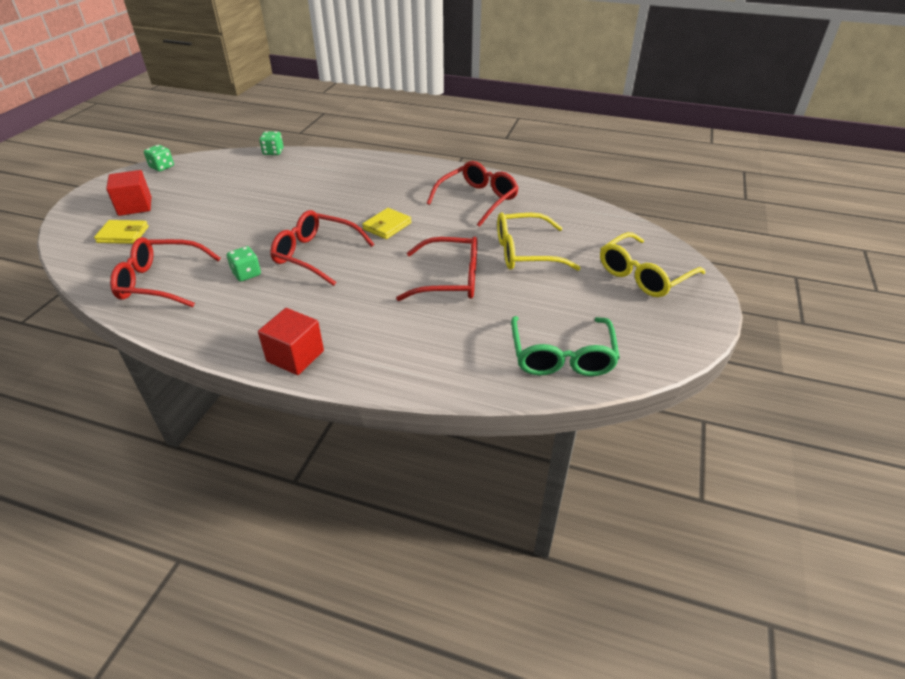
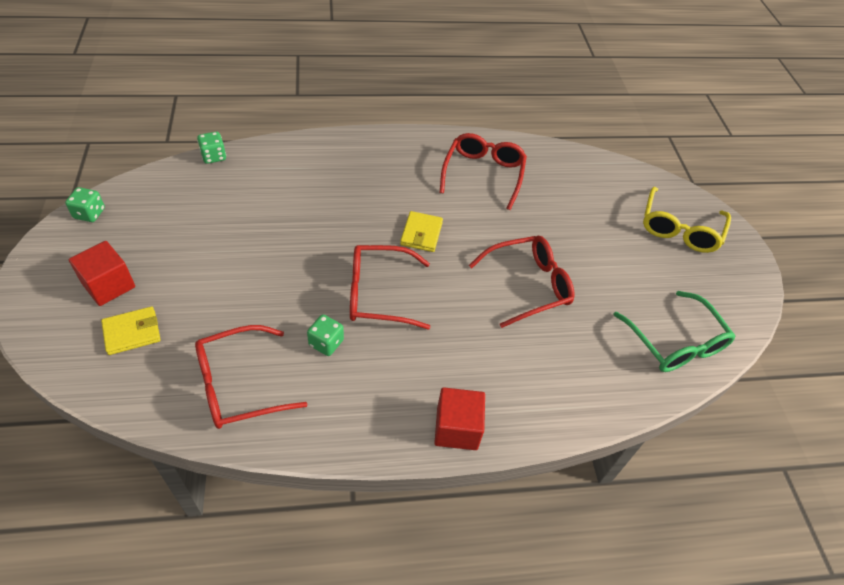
camera: 30 degrees left, 10 degrees up
(525, 252) = (570, 231): yellow glasses -> none

